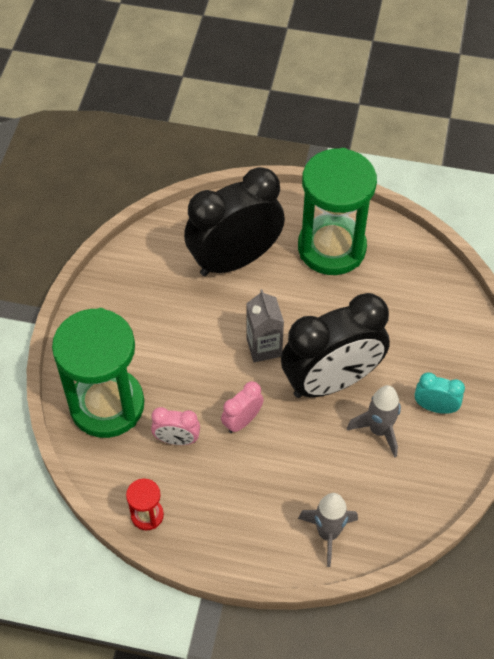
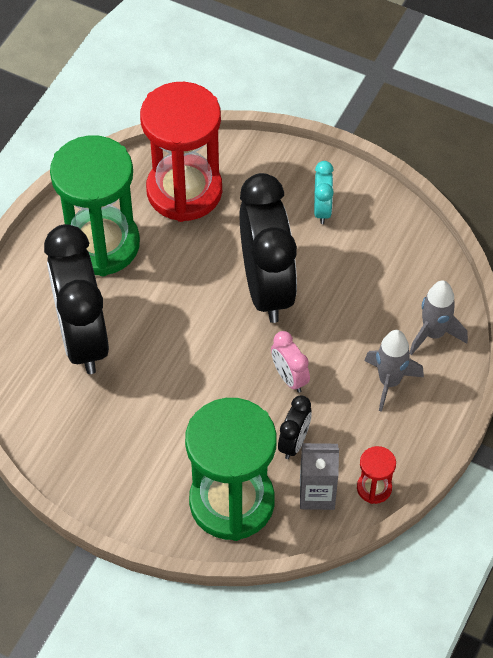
camera: 75 degrees left, 0 degrees up
(177, 440) = (294, 443): pink clock -> black clock
(264, 347) = (206, 337): grey carton -> grey carton (317, 494)
(379, 430) = (334, 262): grey rocket -> grey rocket (389, 382)
(411, 293) = (184, 191): none -> red hourglass
(435, 407) = (322, 209): turquoise clock -> turquoise clock turned 150 degrees clockwise

